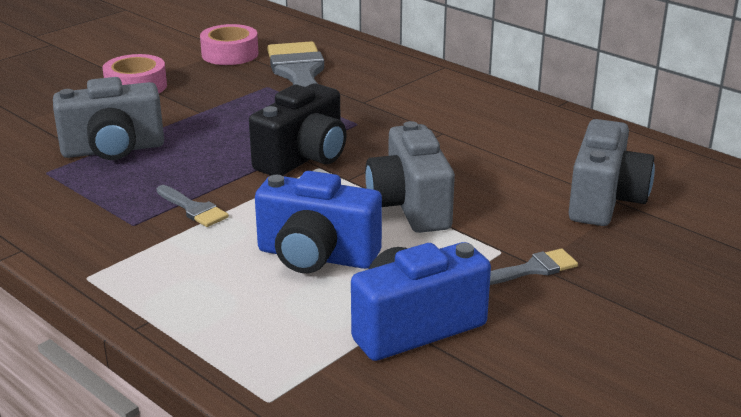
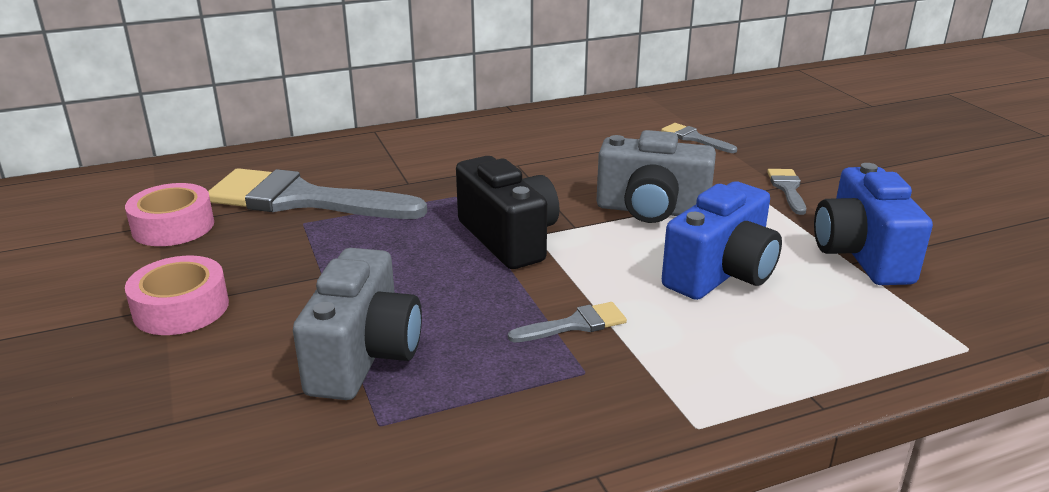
camera: 65 degrees left, 0 degrees up
(605, 201) = (694, 138): grey camera -> grey brush

